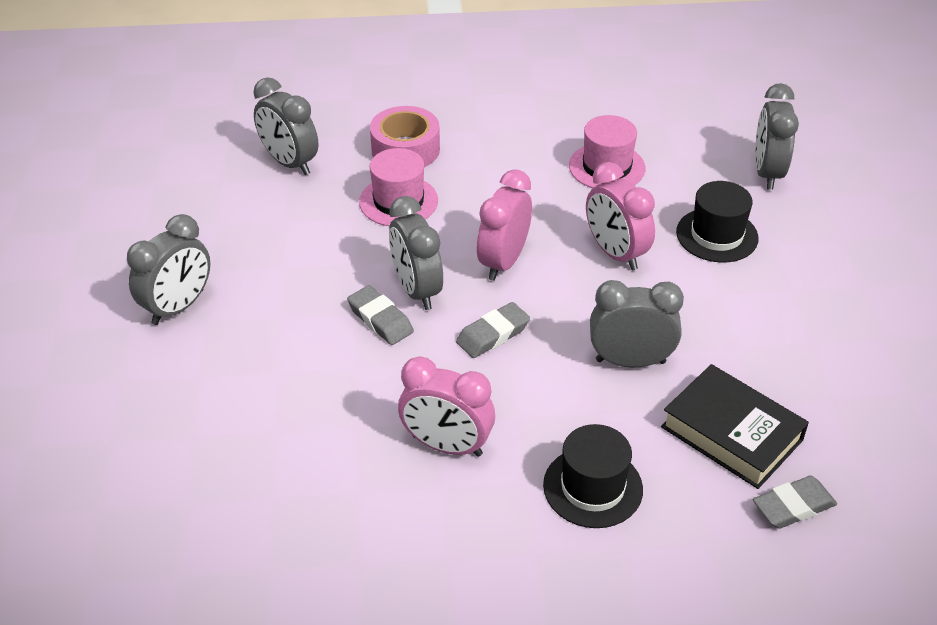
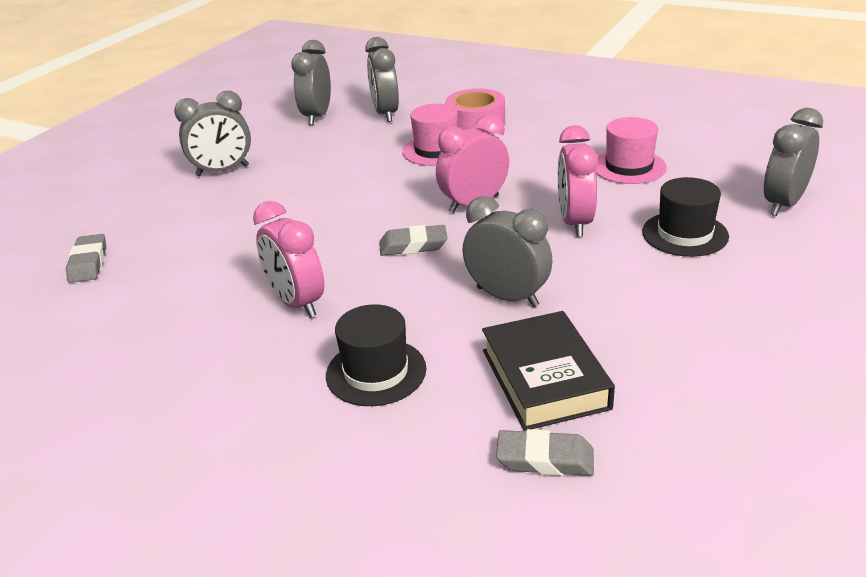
camera: 35 degrees right, 10 degrees down
(380, 319) = (342, 213): grey eraser -> grey eraser (88, 263)
(416, 290) = (388, 203): grey clock -> grey clock (317, 116)

